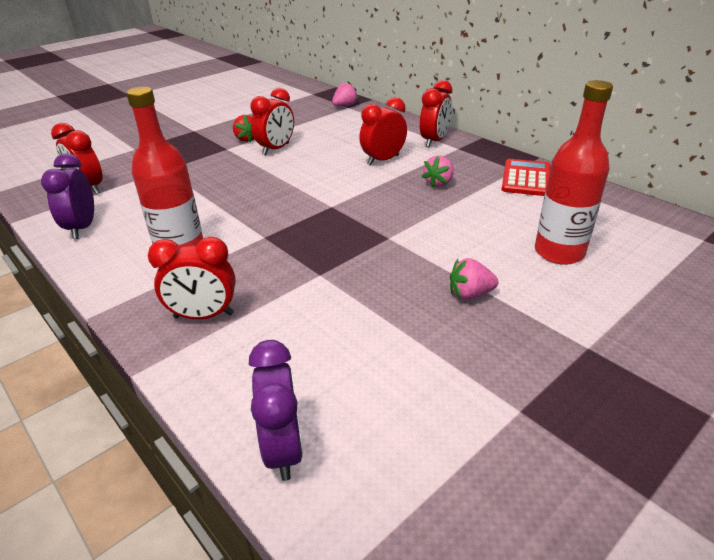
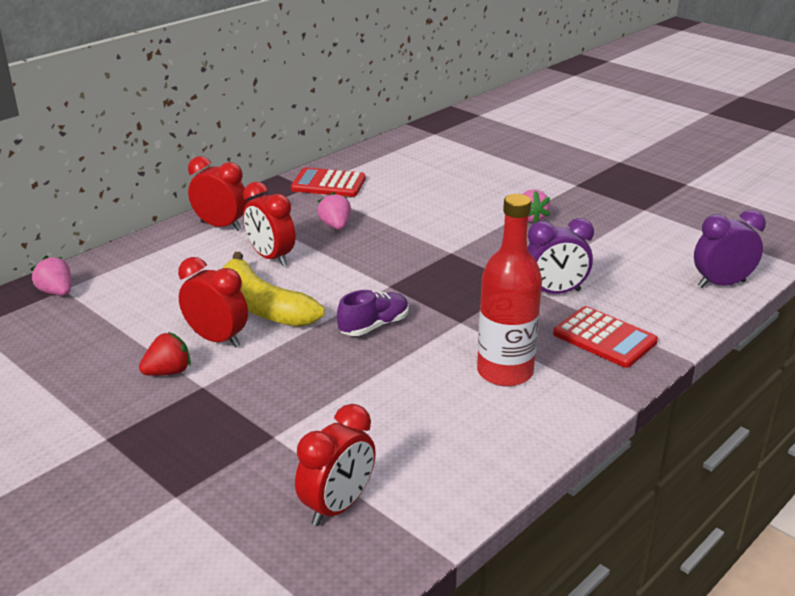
camera: 95 degrees left, 5 degrees down
(82, 228) = (461, 472): purple clock -> purple clock (554, 292)
(203, 316) = (604, 338): red clock -> red calculator
(272, 199) = (374, 326): none -> purple shoe
(312, 160) = (263, 306): none -> yellow banana
(439, 183) = (335, 226): pink strawberry -> pink strawberry turned 135 degrees counterclockwise
(559, 252) = (463, 182): red bottle -> none

